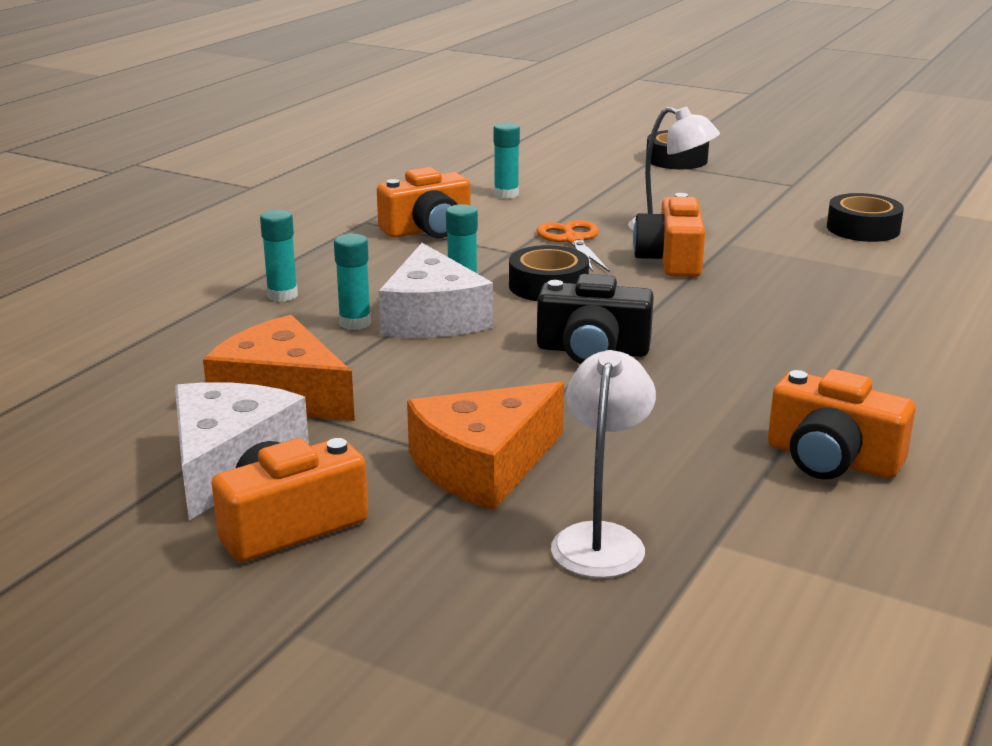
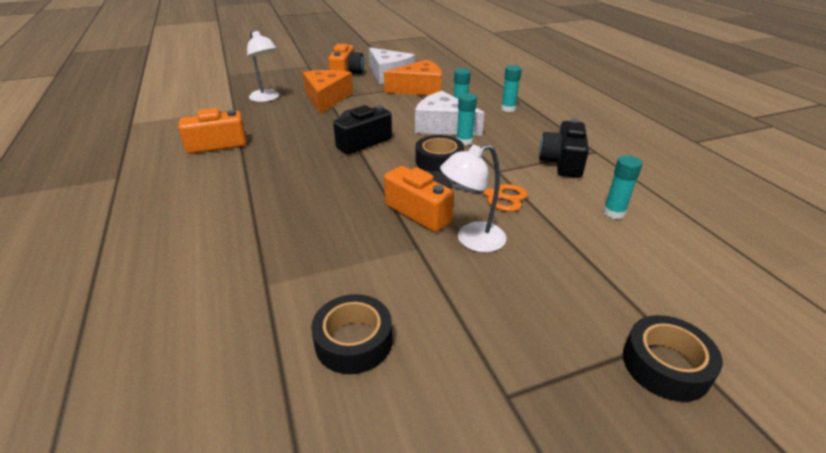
camera: 130 degrees right, 10 degrees up
(428, 230) = (562, 162): orange camera -> black camera

